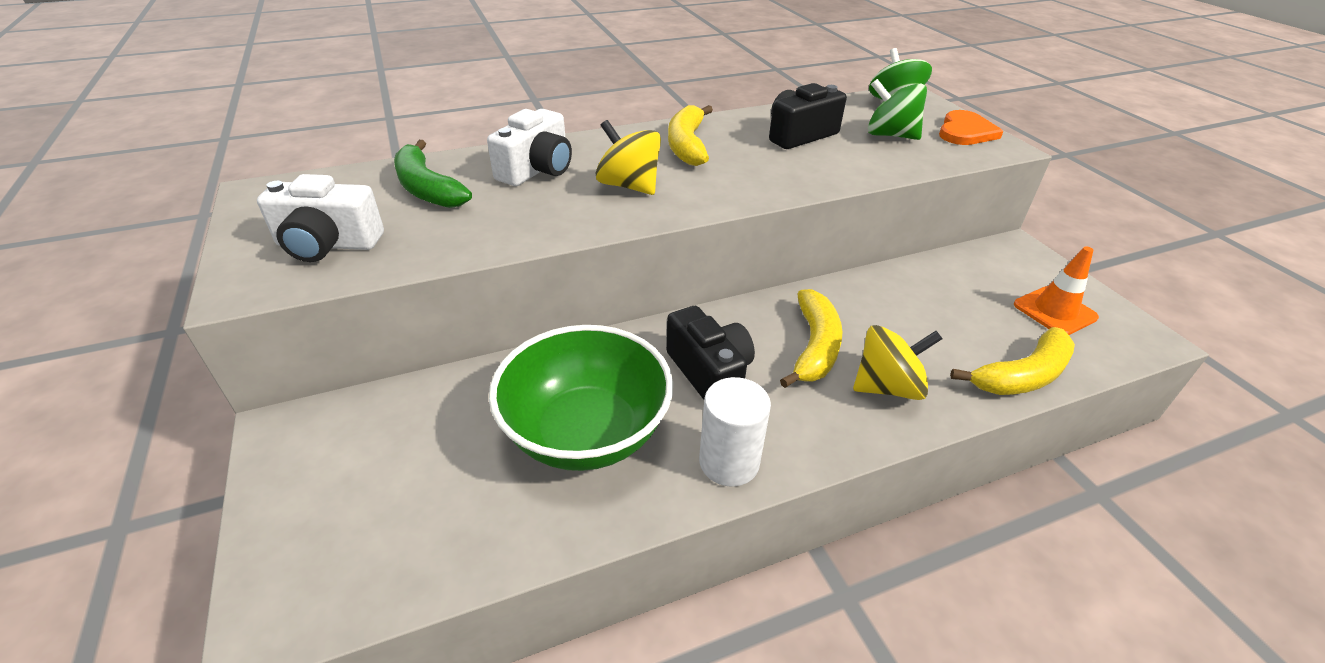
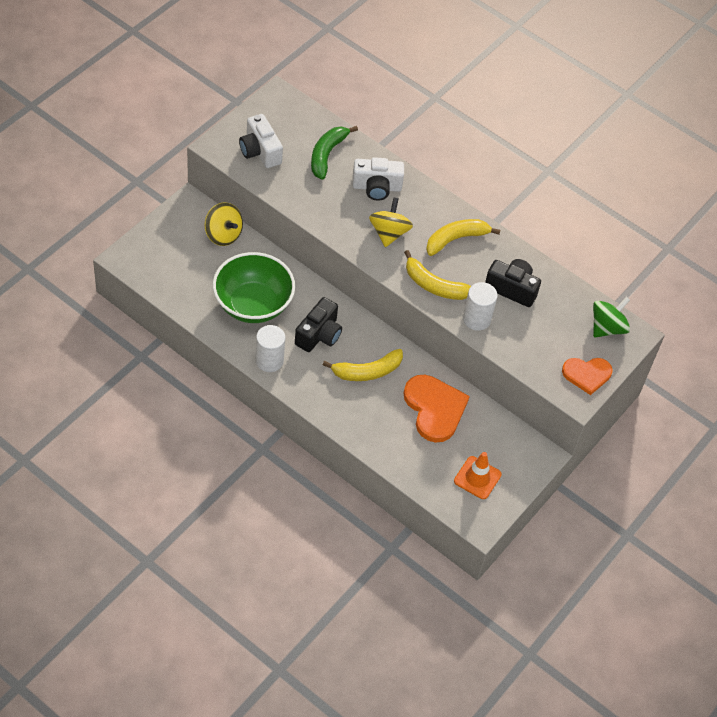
camera: 55 degrees right, 15 degrees up
(837, 170) = (476, 319): none -> white cylinder
(887, 387) = (356, 409): yellow spinning top -> yellow spinning top (223, 235)
(890, 135) = (548, 335): green spinning top -> none
(913, 306) = (434, 409): none -> orange heart
(1022, 375) = (404, 465): yellow banana -> yellow banana (434, 285)

